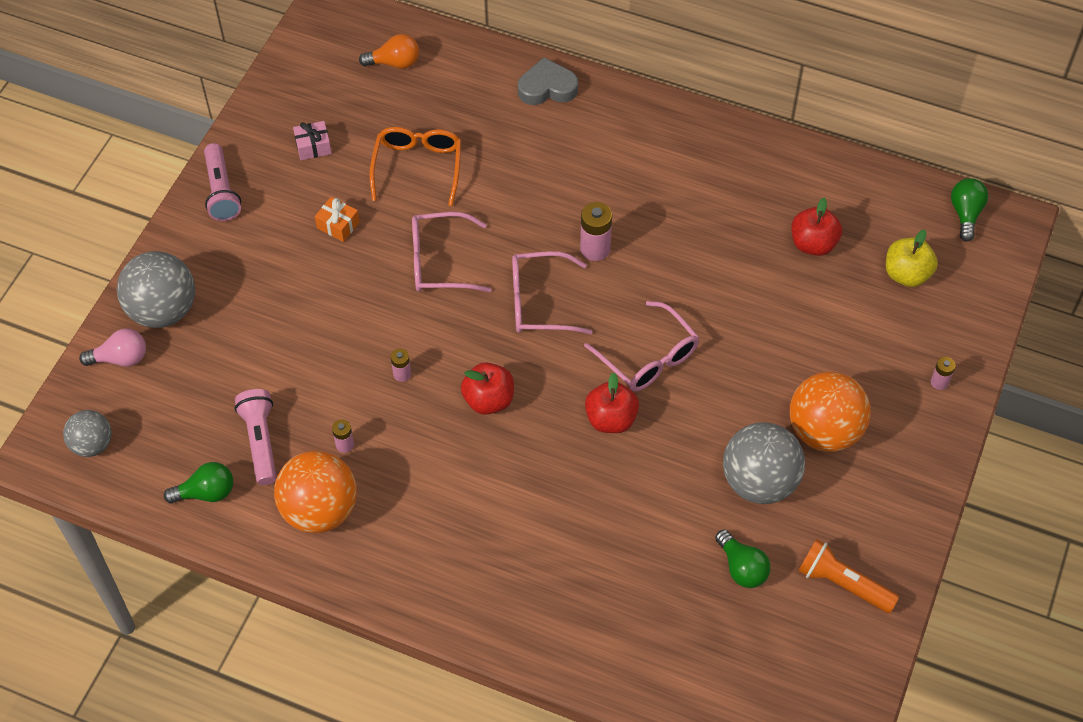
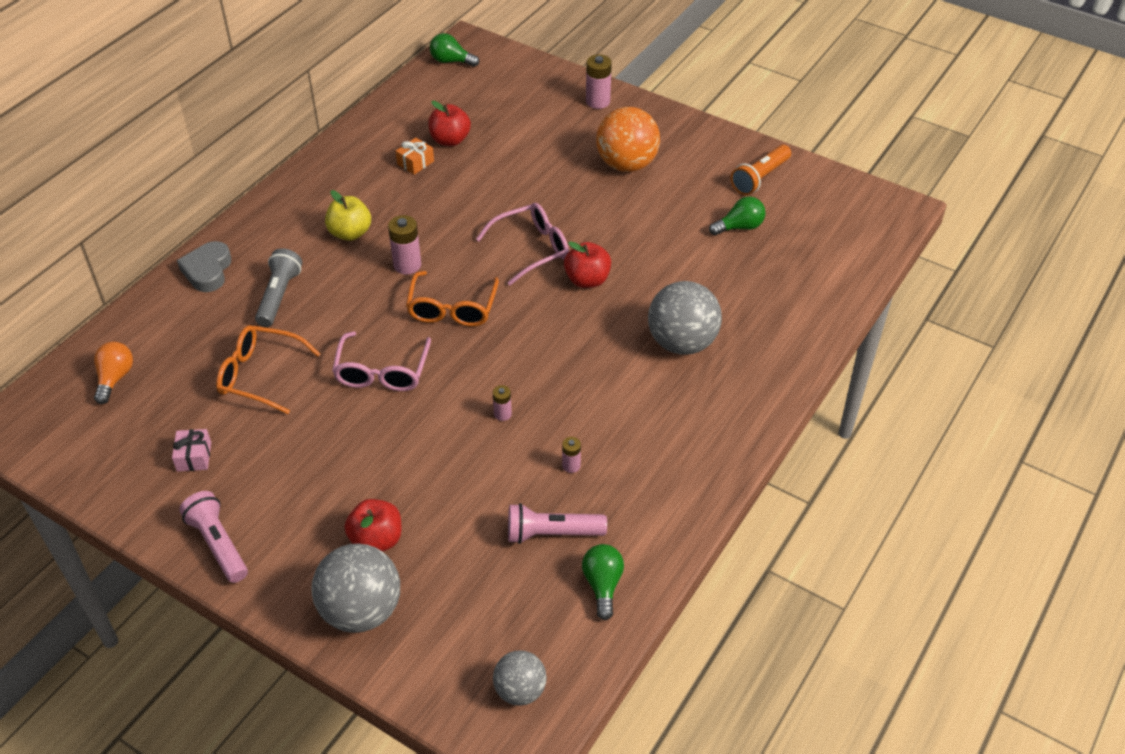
camera: 80 degrees left, 10 degrees down
(121, 358) = (413, 656): pink light bulb -> none
(221, 191) = (218, 544): pink flashlight -> pink flashlight turned 120 degrees counterclockwise
(320, 510) = (640, 492): orange ball -> none
(338, 225) = (306, 445): orange gift -> orange gift (415, 163)
(489, 400) = (548, 356): red apple -> red apple (376, 540)
(525, 153) = (279, 296): none -> grey flashlight
(539, 302) = (452, 309): pink glasses -> orange glasses
(759, 482) = (665, 205): grey ball -> grey ball (682, 343)
(906, 274) = (496, 99): yellow apple -> yellow apple (350, 233)
(939, 382) = (598, 101): pink battery -> pink battery, size x1.75

